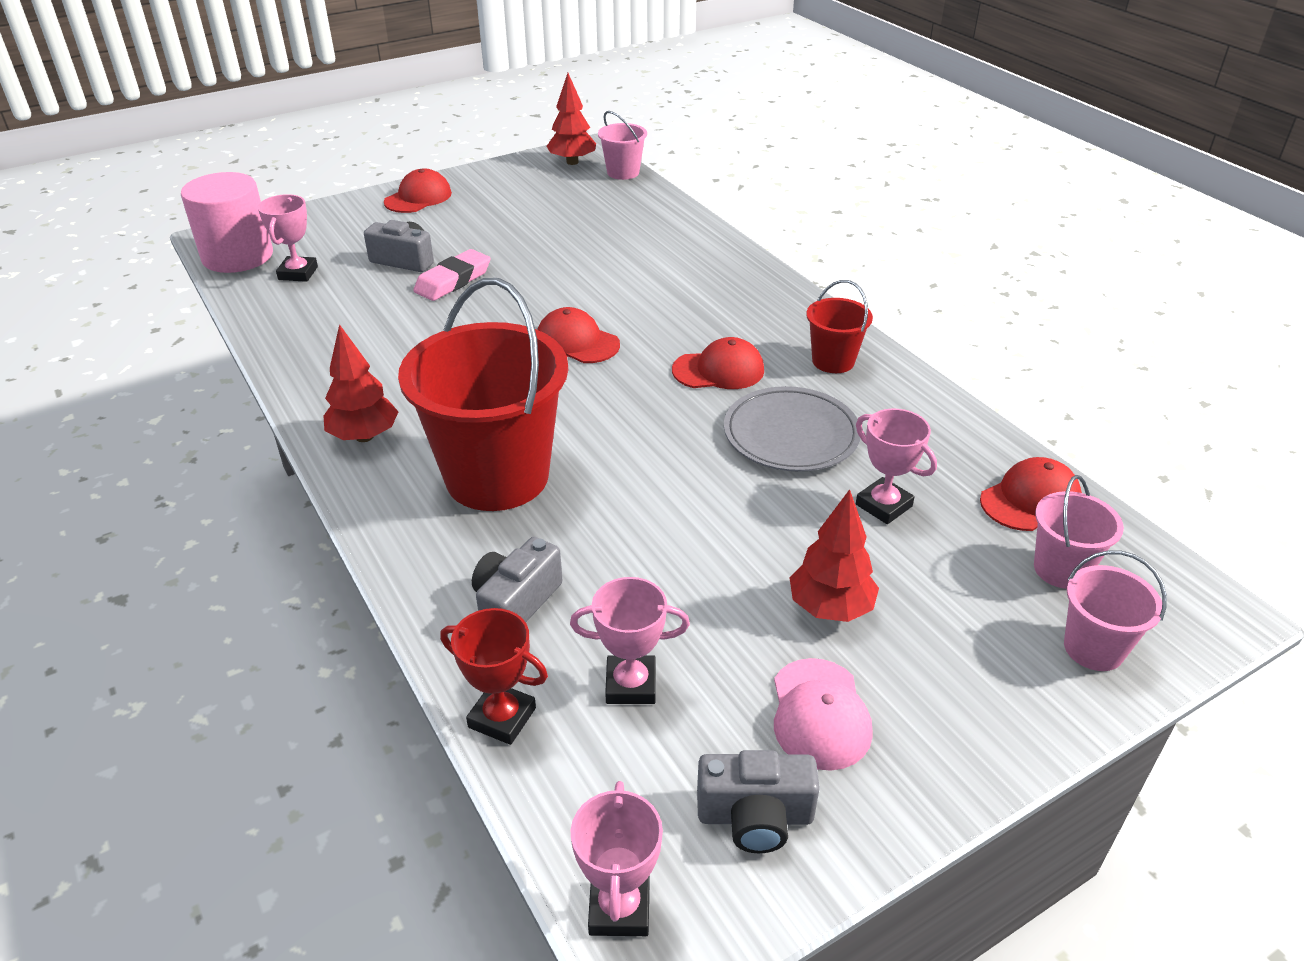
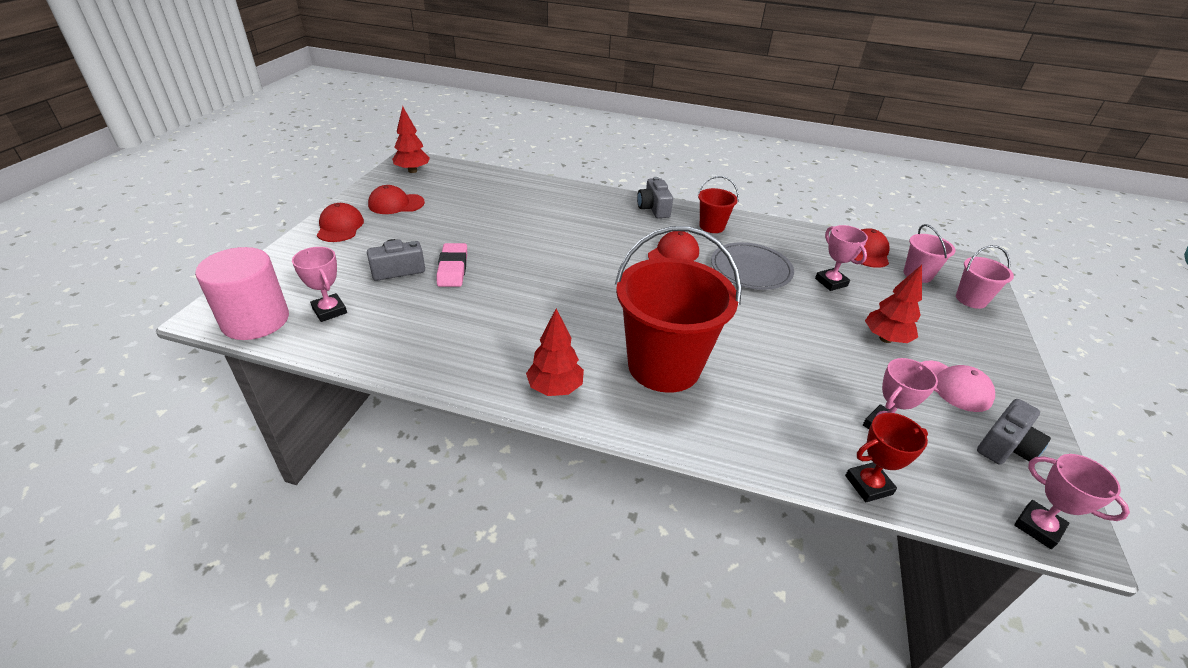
camera: 45 degrees left, 0 degrees up
(516, 602) = (780, 424): grey camera -> grey camera (653, 208)
(577, 342) = (583, 272): red cap -> red cap (396, 204)
(623, 172) = (454, 167): pink bucket -> none
(883, 505) = (831, 282): pink trophy -> pink trophy turned 60 degrees clockwise

